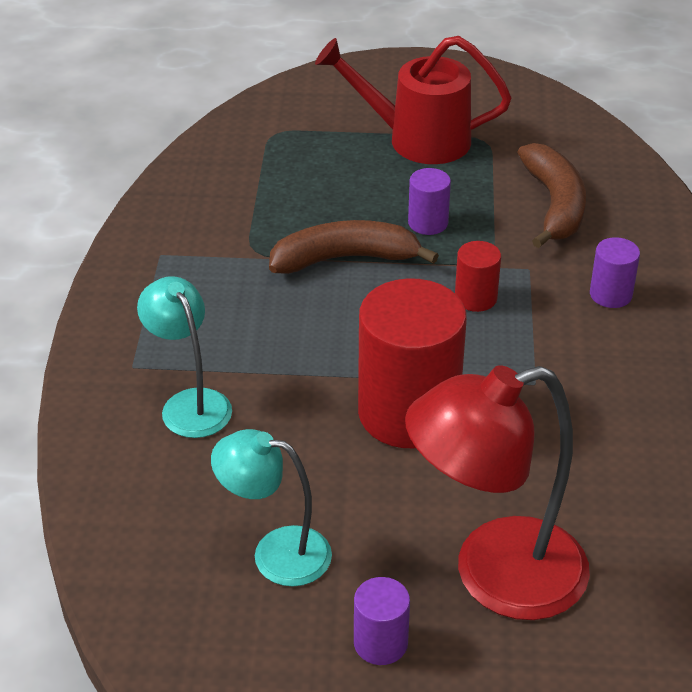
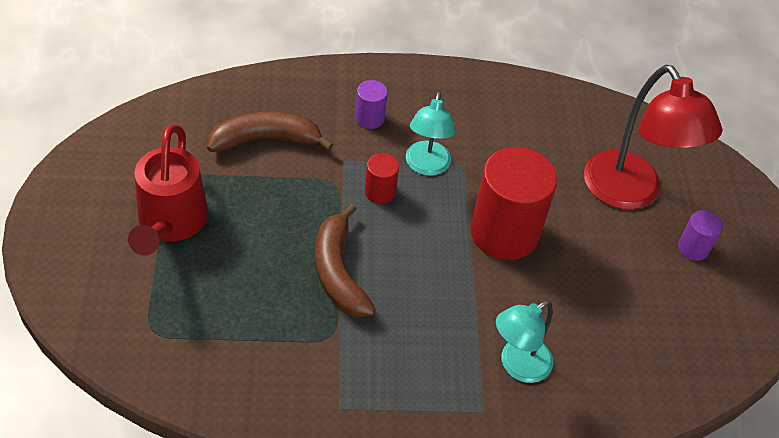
camera: 100 degrees left, 10 degrees up
(276, 553) = (642, 303): turquoise lamp -> turquoise lamp (426, 166)
(428, 223) = (290, 218): purple cylinder -> none

